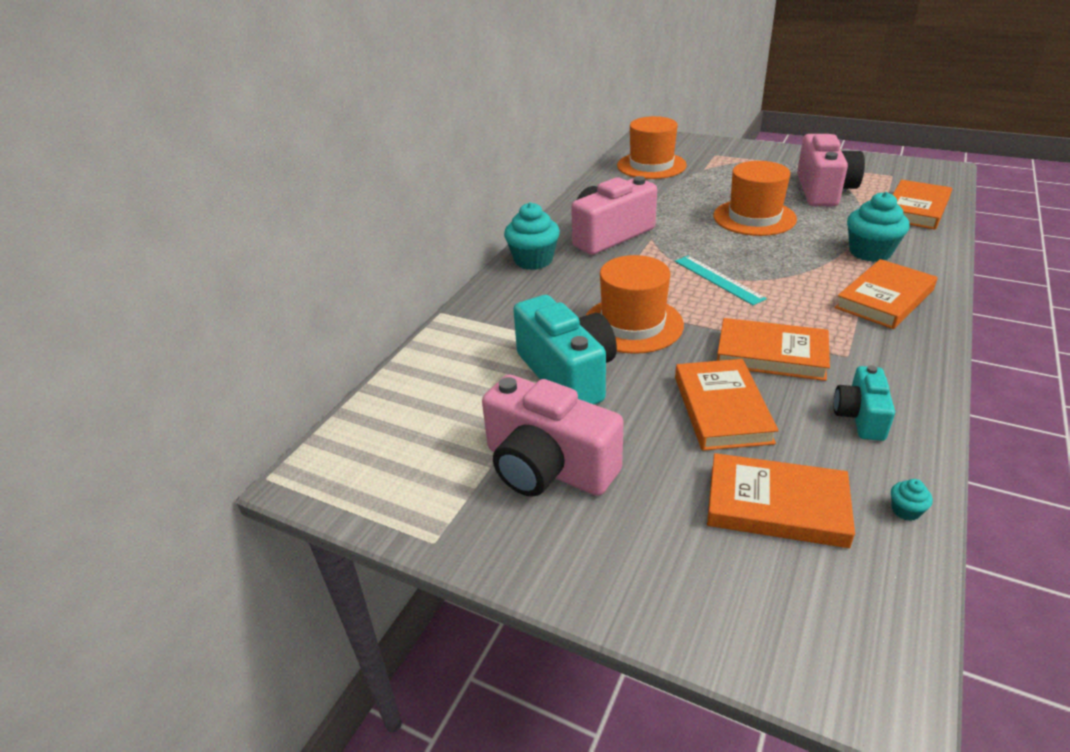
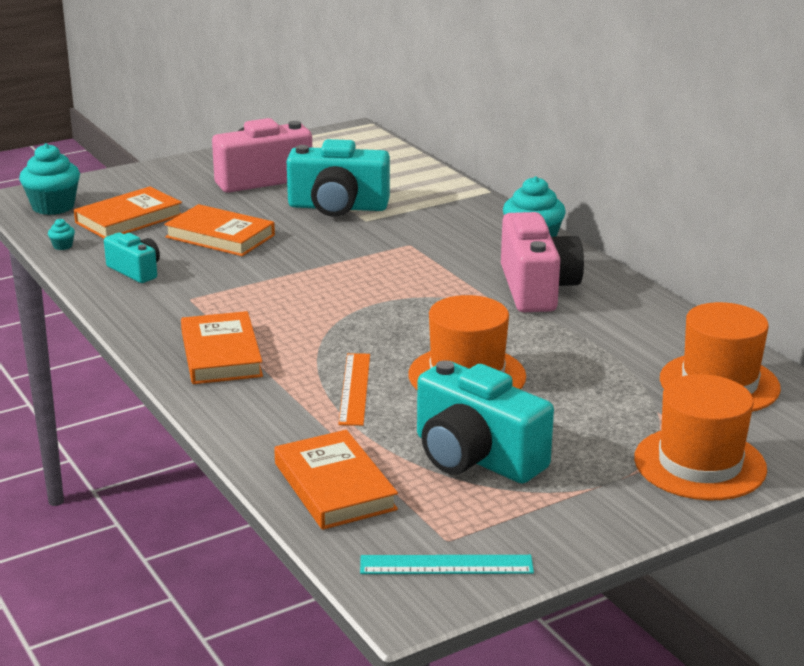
camera: 120 degrees right, 10 degrees down
(633, 324) = (361, 245): orange hat -> orange hat (700, 464)
(718, 279) = (372, 301): turquoise ruler -> turquoise ruler (446, 565)
(771, 354) = (240, 274): orange book -> none
(823, 190) = (475, 457): pink camera -> turquoise camera
(828, 240) = (355, 388): none -> orange ruler
(870, 252) = (297, 395): turquoise cupcake -> turquoise cupcake (53, 207)

